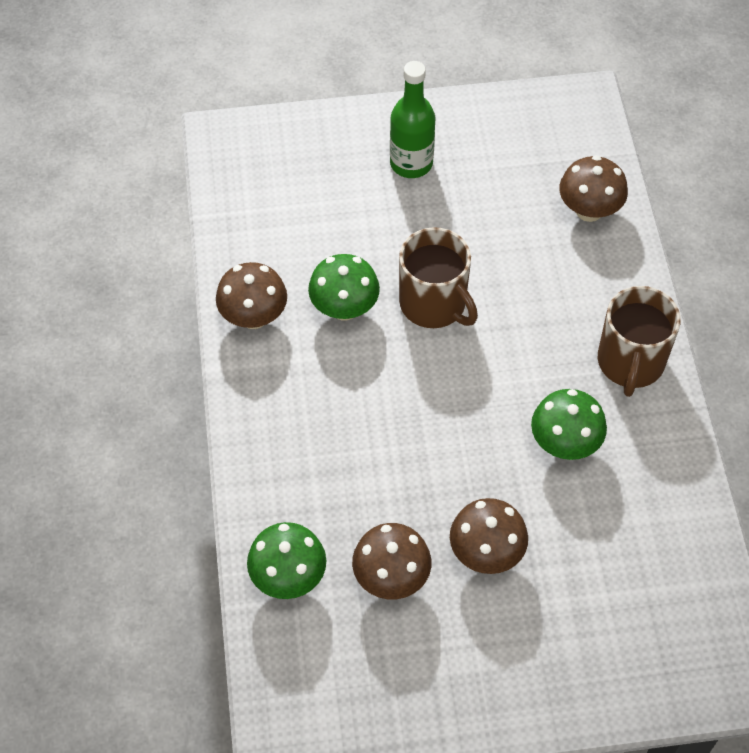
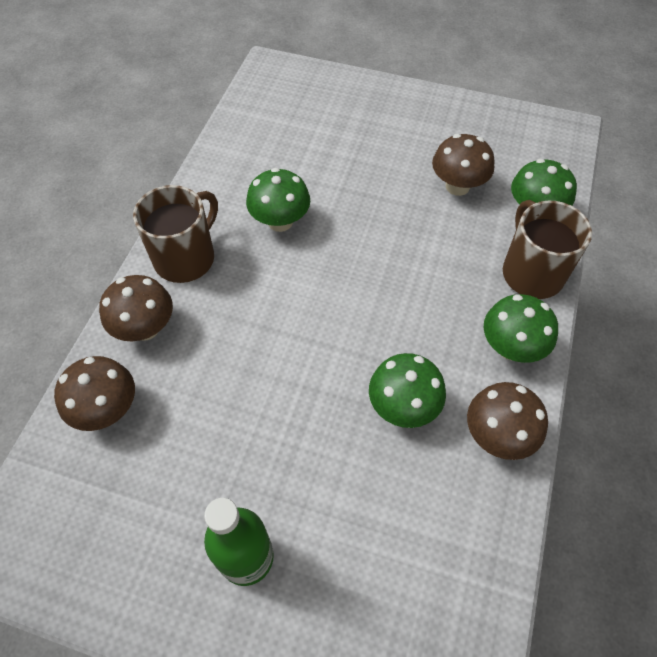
camera: 155 degrees left, 0 degrees up
(266, 400) = (511, 347): none -> green mushroom
(434, 304) = (316, 375): brown mug -> brown mug (531, 273)
(486, 553) = (382, 177): brown mushroom -> brown mushroom (145, 328)

